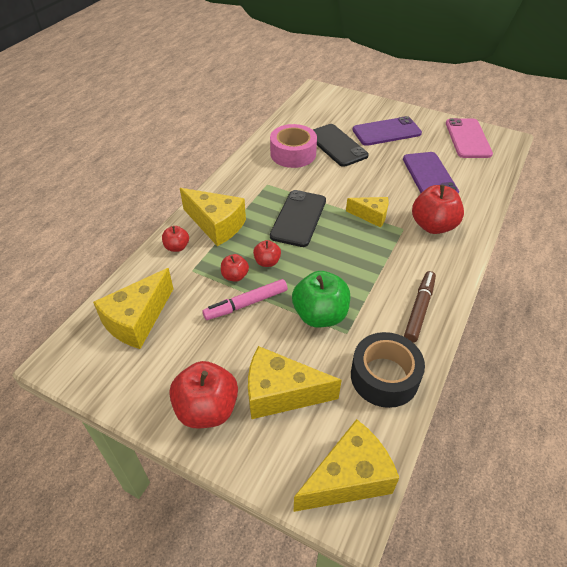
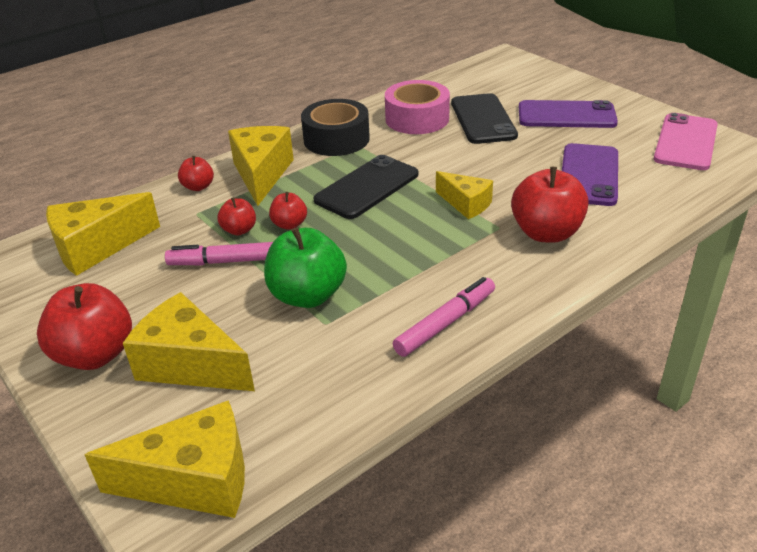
camera: 25 degrees right, 10 degrees down
(216, 225) = (261, 174): yellow cheese -> yellow cheese turned 150 degrees counterclockwise
(384, 376) = (334, 385): black tape -> black tape (336, 139)
(419, 309) = (445, 323): brown marker -> pink marker

